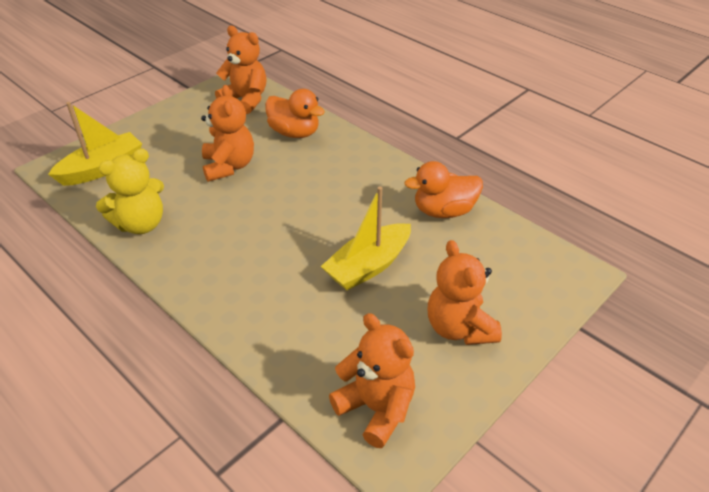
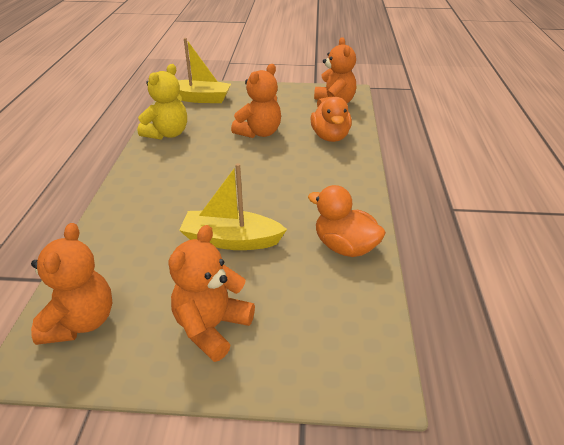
camera: 50 degrees right, 5 degrees down
(141, 224) = (167, 134): yellow teddy bear -> yellow teddy bear turned 75 degrees counterclockwise

